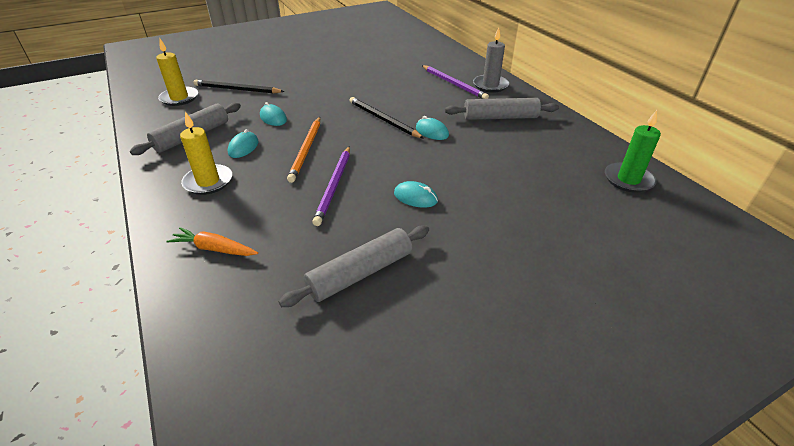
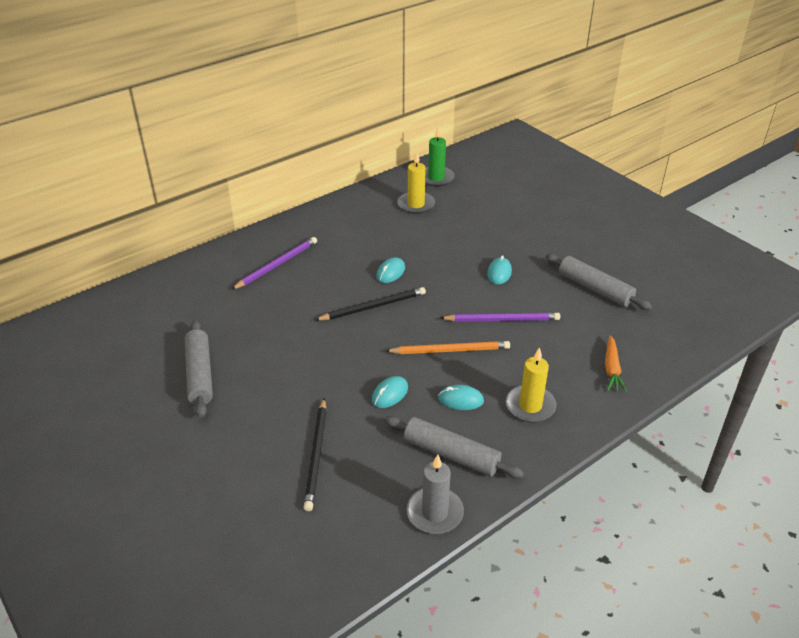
camera: 100 degrees left, 0 degrees up
(179, 98) = (354, 513): yellow candle -> yellow candle (416, 204)
(383, 120) = (373, 306): black pencil -> black pencil turned 150 degrees counterclockwise
(490, 85) = (278, 240): grey candle -> grey candle (435, 513)
(500, 117) = (351, 233): grey rolling pin -> grey rolling pin (200, 374)

